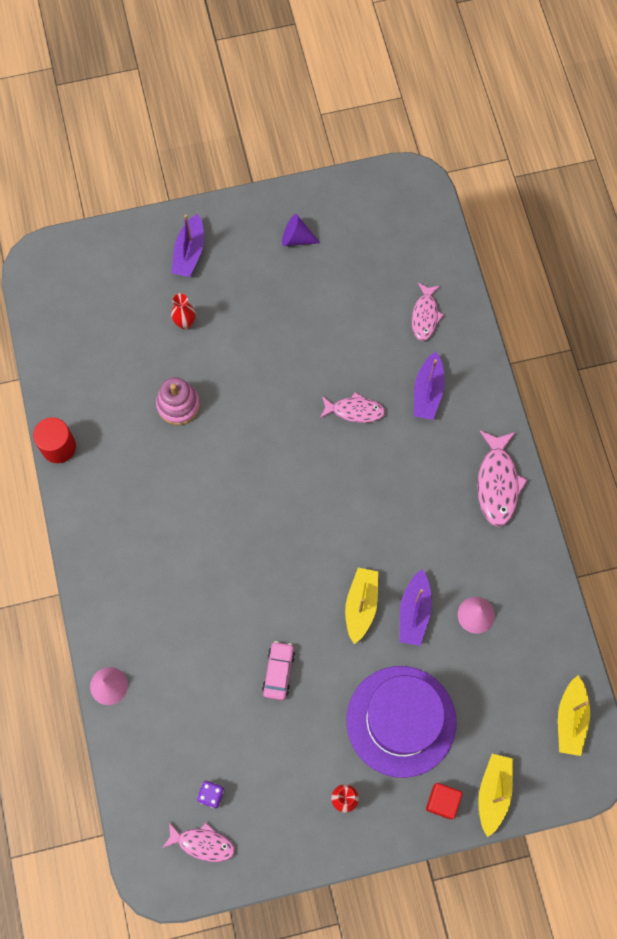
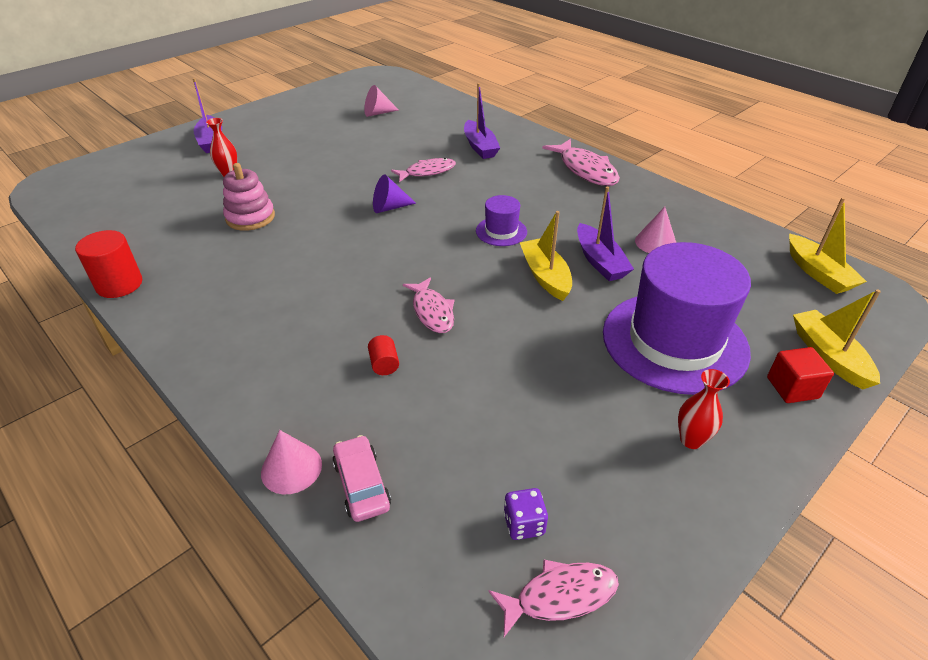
camera: 30 degrees left, 30 degrees down
(199, 632) = (384, 364): none -> red cylinder
(278, 672) = (506, 359): pink car -> pink car (362, 484)
(296, 238) = (305, 113): purple cone -> purple cone (389, 207)
(364, 533) = (501, 231): none -> purple hat
(367, 274) = (378, 113): none -> pink cone
(425, 316) = (442, 117): pink fish -> pink fish (432, 311)

